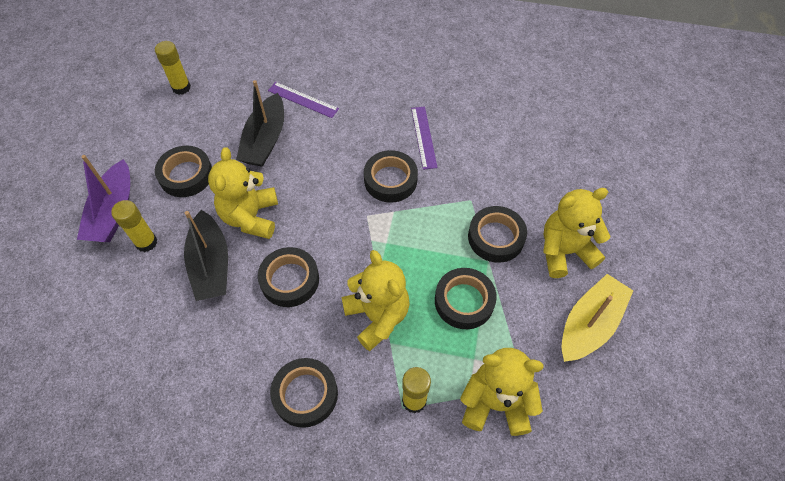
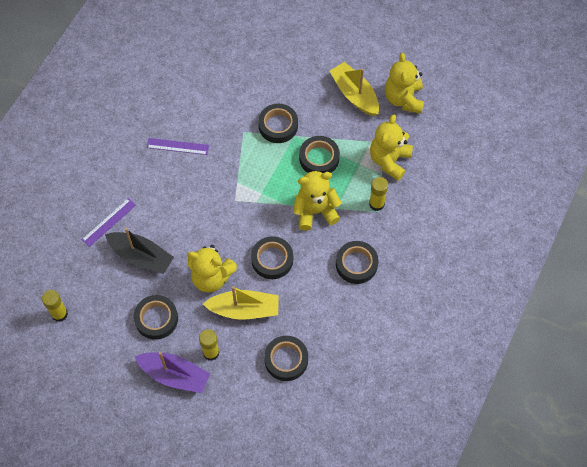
camera: 75 degrees left, 5 degrees up
(211, 264) = (244, 309): black boat -> yellow boat
(390, 180) = (209, 178): black tape -> black tape (286, 360)
(564, 251) = (301, 90): yellow teddy bear -> yellow teddy bear (403, 99)

